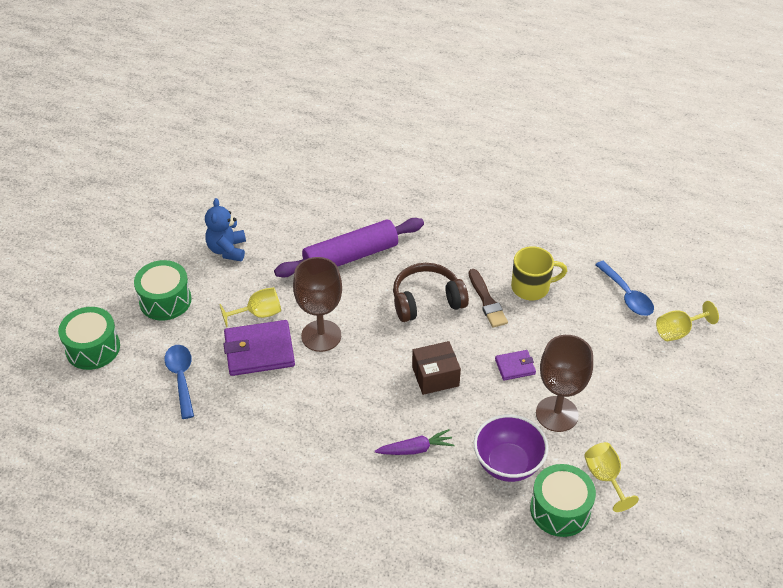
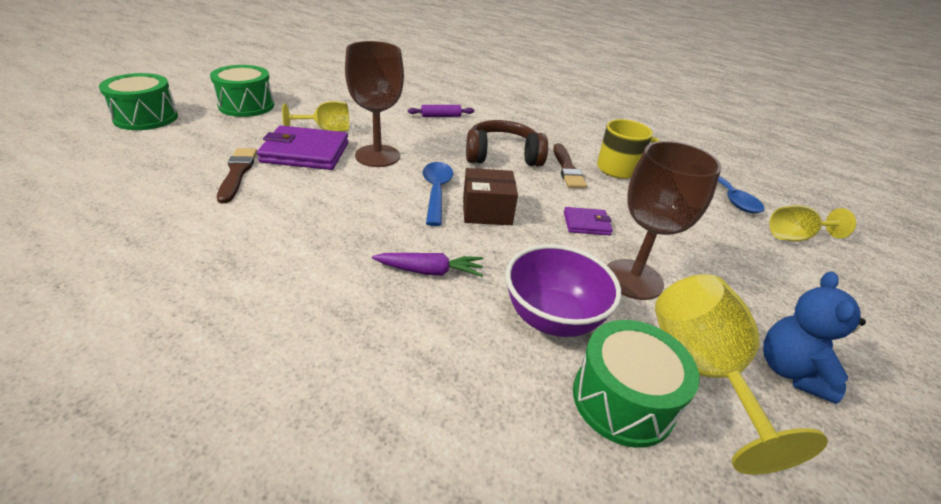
camera: 10 degrees right, 10 degrees down
(181, 378) = (207, 153): blue spoon -> blue spoon (436, 191)
(222, 394) = (237, 173): none -> brown brush
(227, 250) = (330, 92): blue teddy bear -> blue teddy bear (790, 371)
(351, 256) = (441, 116): purple rolling pin -> purple rolling pin, size x0.42
(605, 478) = (701, 372): yellow goblet -> yellow goblet, size x1.64

